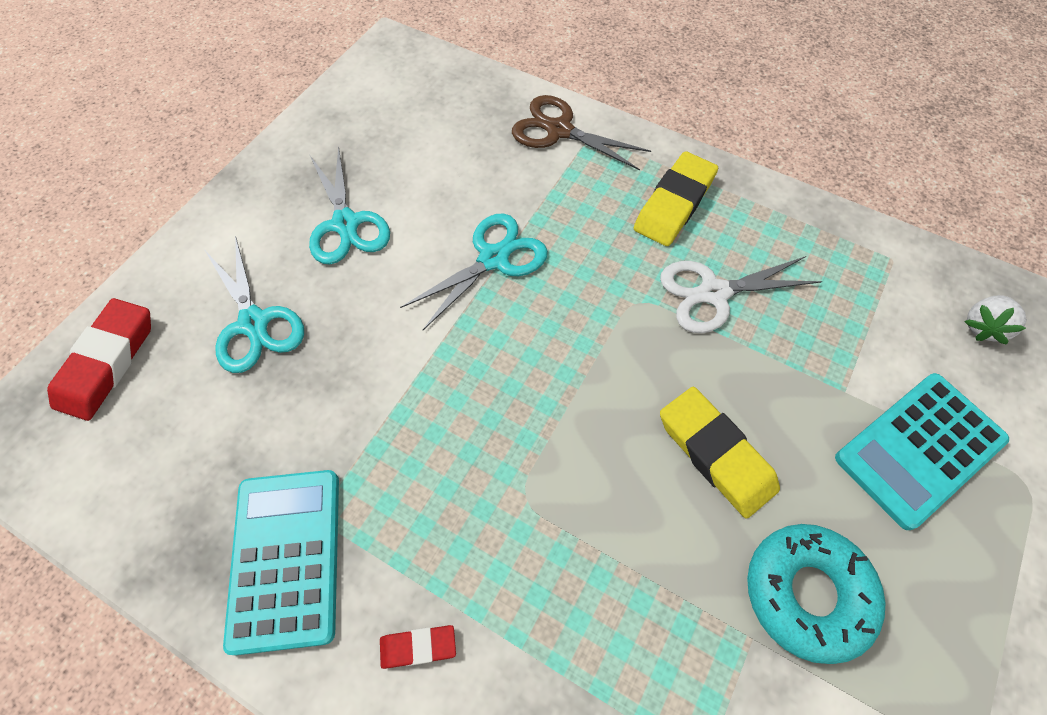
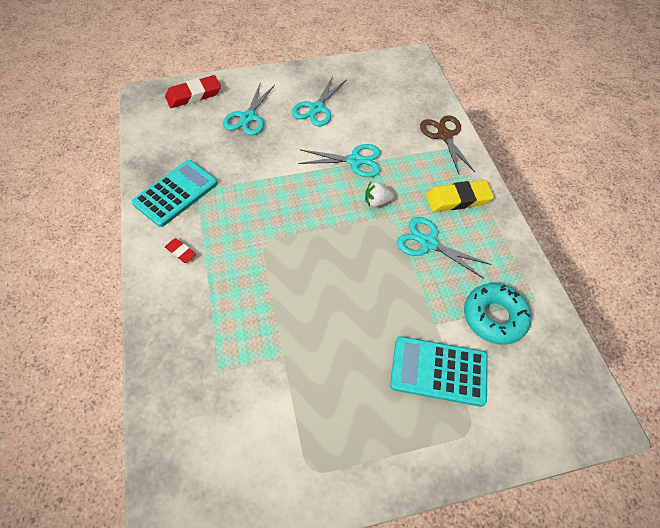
camera: 45 degrees right, 5 degrees down
(713, 293) = (428, 243): white scissors -> turquoise scissors
(715, 453) = (350, 293): yellow eraser -> none
(807, 593) = (322, 365): turquoise donut -> turquoise donut (494, 317)
(982, 327) = (542, 362): white strawberry -> white strawberry (377, 202)

